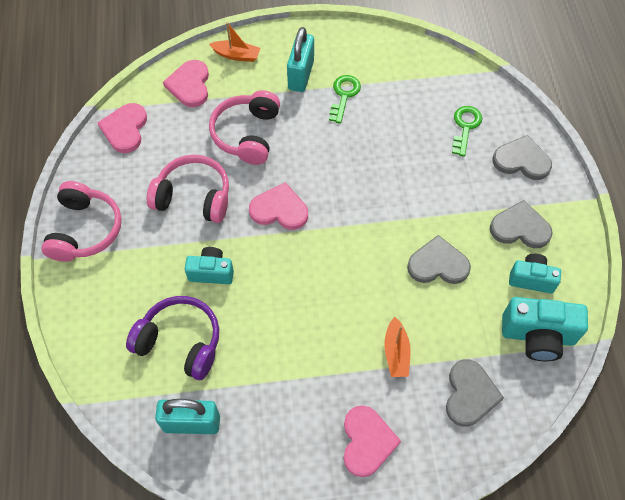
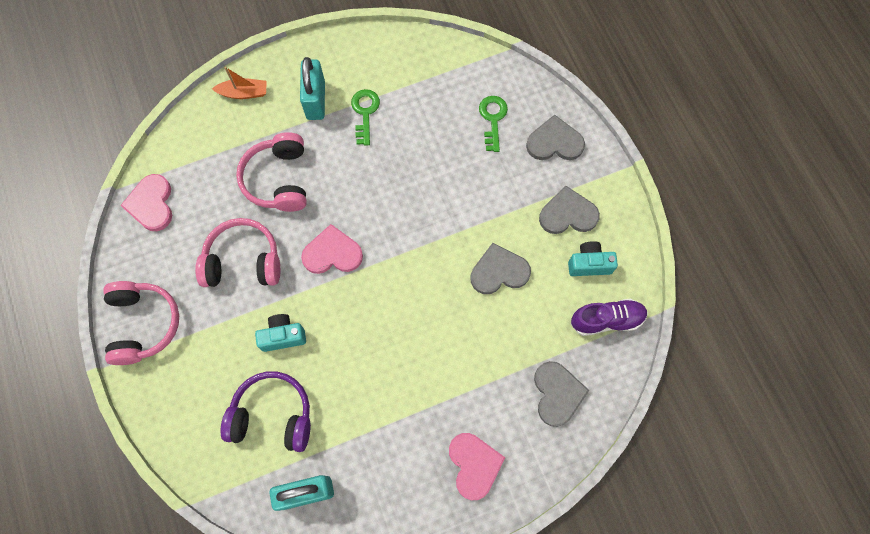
camera: 15 degrees left, 10 degrees up
(190, 85) = (204, 138): pink heart -> none
(396, 352) = (480, 371): orange boat -> none
(537, 336) = (606, 320): turquoise camera -> purple shoe

